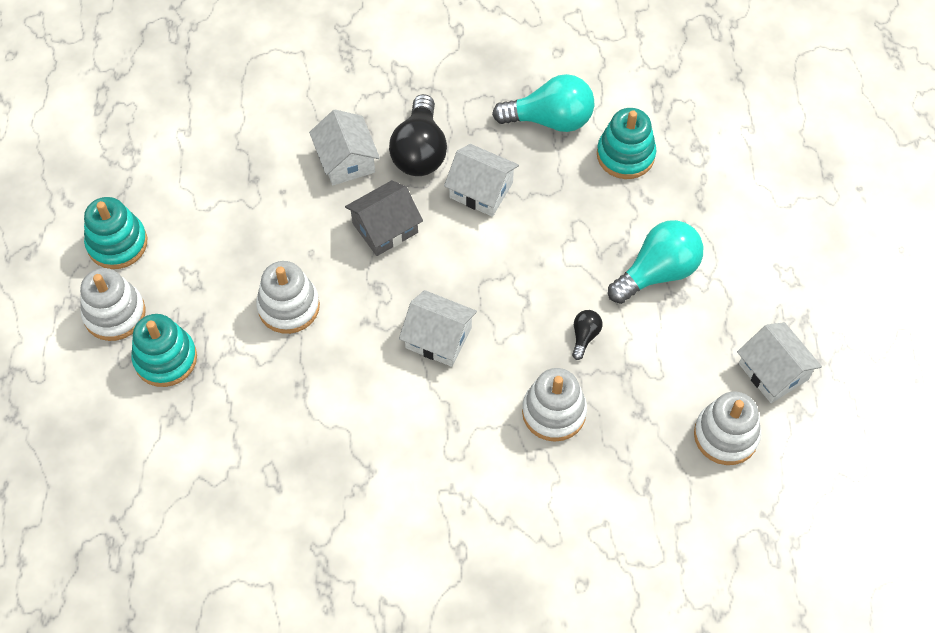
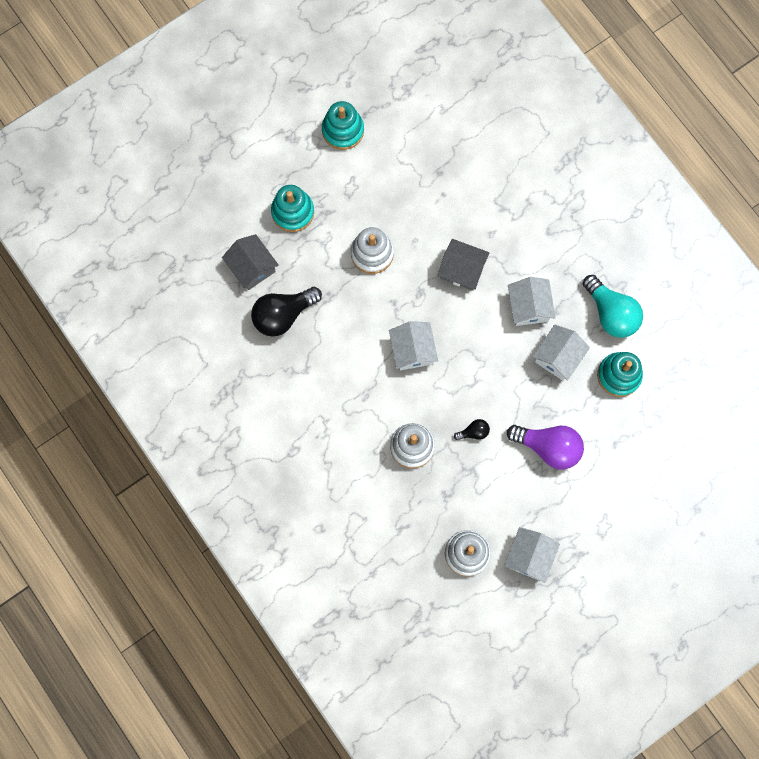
camera: 55 degrees right, 15 degrees up
(114, 313) = (299, 164): white stacking toy -> none
(193, 448) = (252, 267): none -> grey house
(346, 160) = (491, 214): white house -> white house (558, 357)
(420, 151) = (529, 252): black light bulb -> black light bulb (283, 315)
(657, 272) = (548, 447): turquoise light bulb -> purple light bulb

